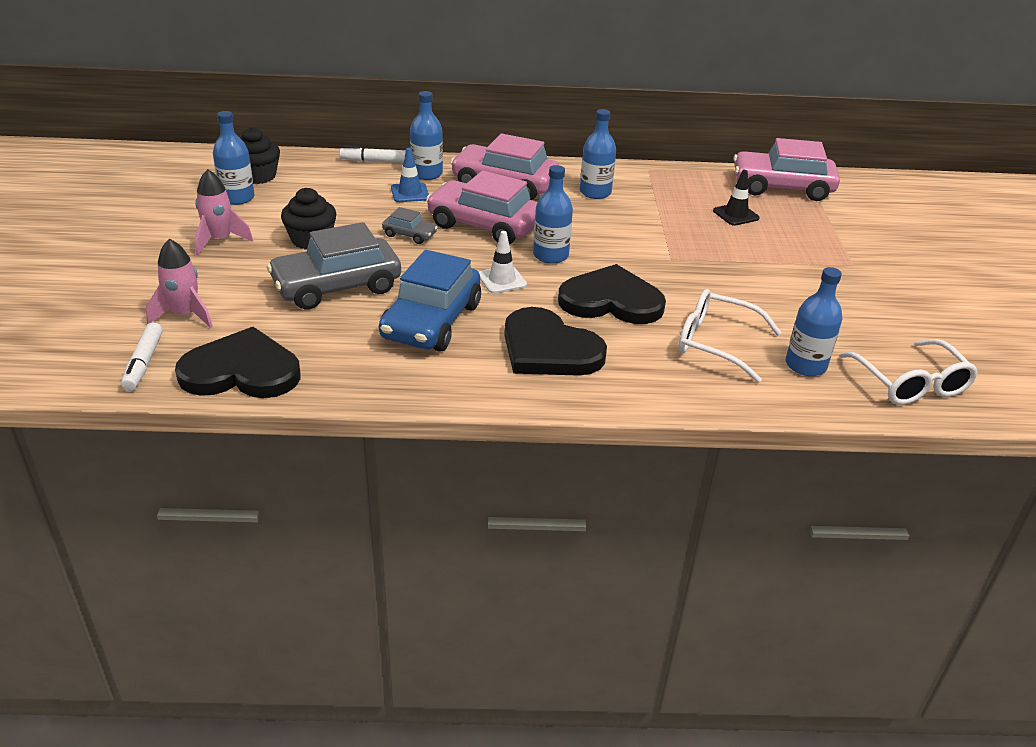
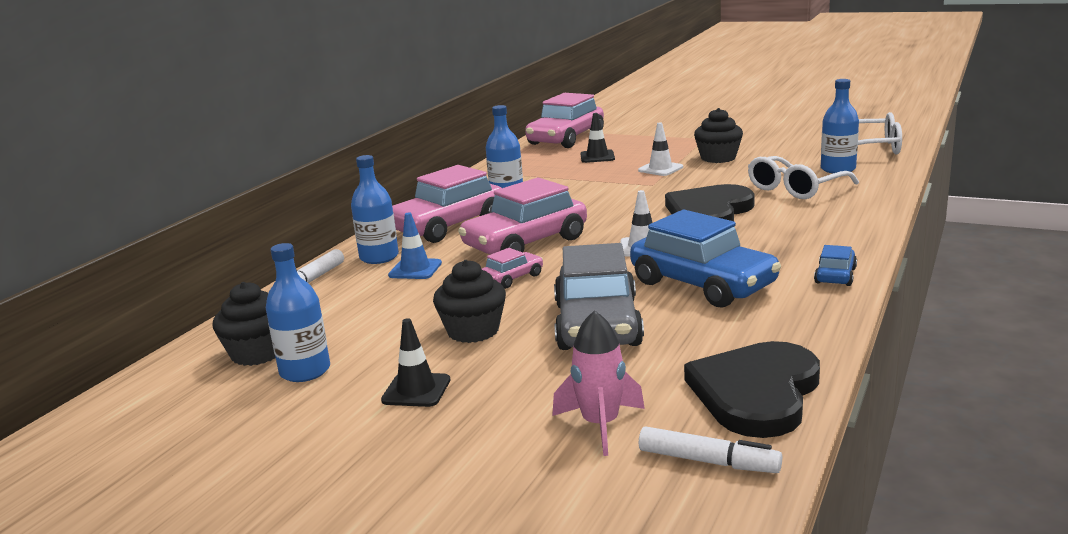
camera: 60 degrees left, 15 degrees down
(220, 240) = (416, 390): pink rocket -> black traffic cone
(410, 235) = (512, 278): grey car -> pink car
(480, 389) = (835, 275): none -> blue car
(549, 349) = (778, 242): black heart -> none
(550, 255) = (611, 223): blue bottle -> none
(723, 255) = (660, 169): none -> white traffic cone
(786, 283) = (718, 158): none -> black cupcake

